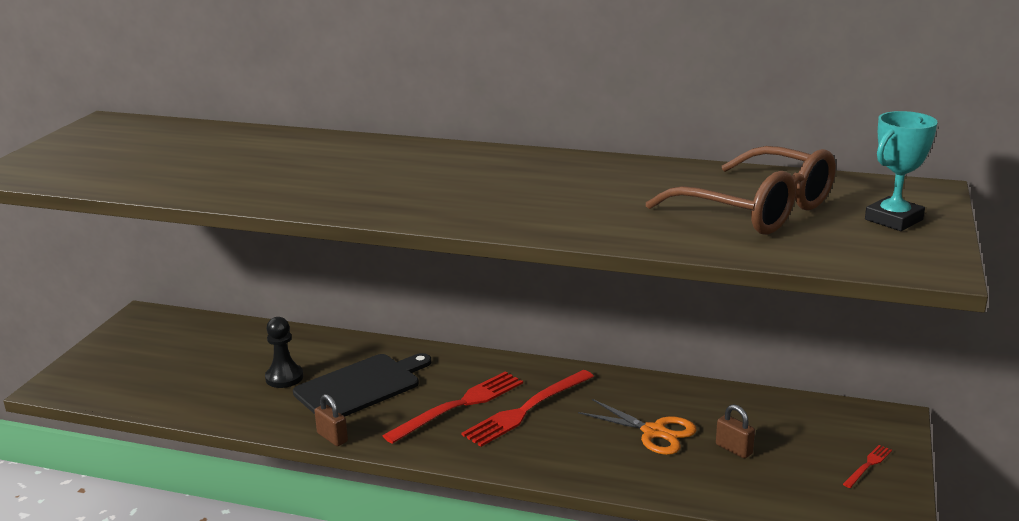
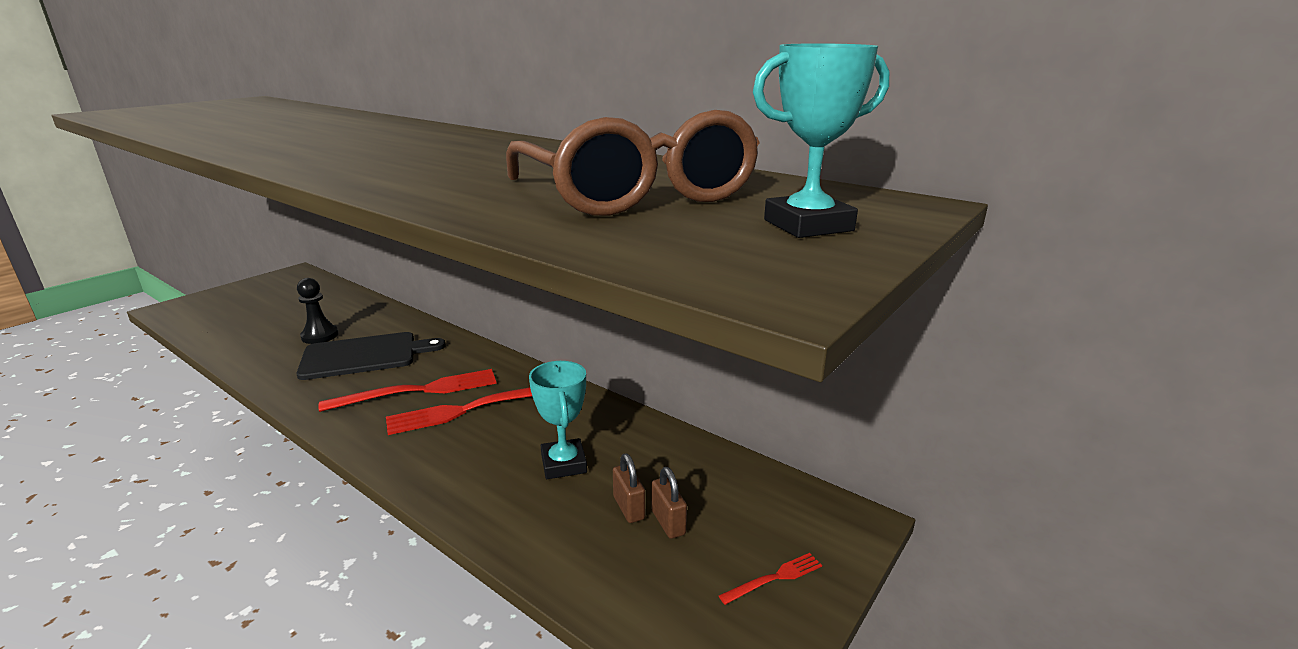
camera: 20 degrees right, 0 degrees up
(332, 437) = (284, 394): brown padlock -> brown padlock (668, 522)
(654, 432) = (563, 464): orange scissors -> turquoise trophy

